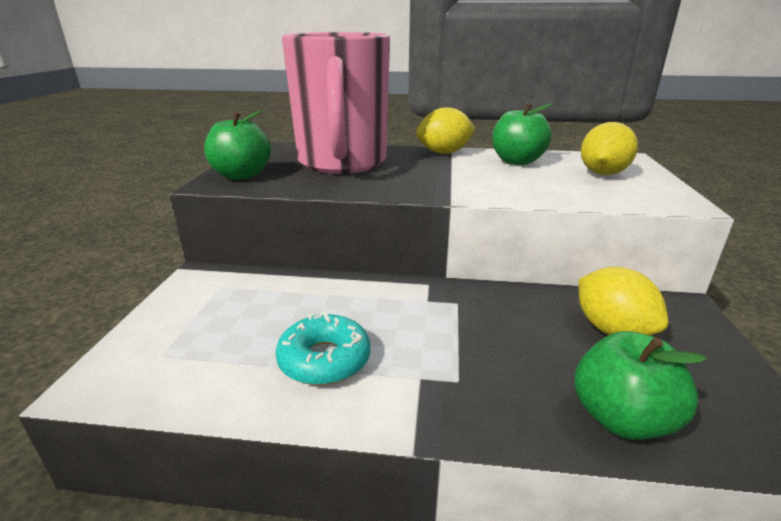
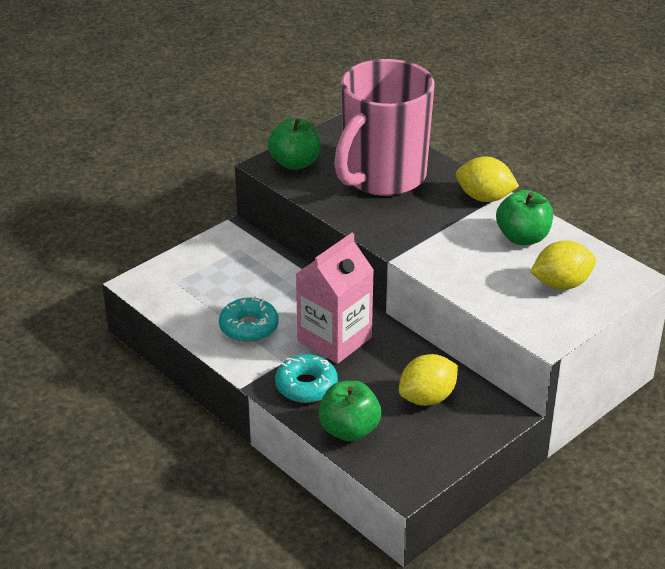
camera: 40 degrees right, 10 degrees up
(439, 322) = (334, 339): none -> pink carton
(489, 392) = (306, 386): none -> turquoise donut
(612, 329) = (427, 398): yellow lemon -> yellow lemon turned 45 degrees clockwise

